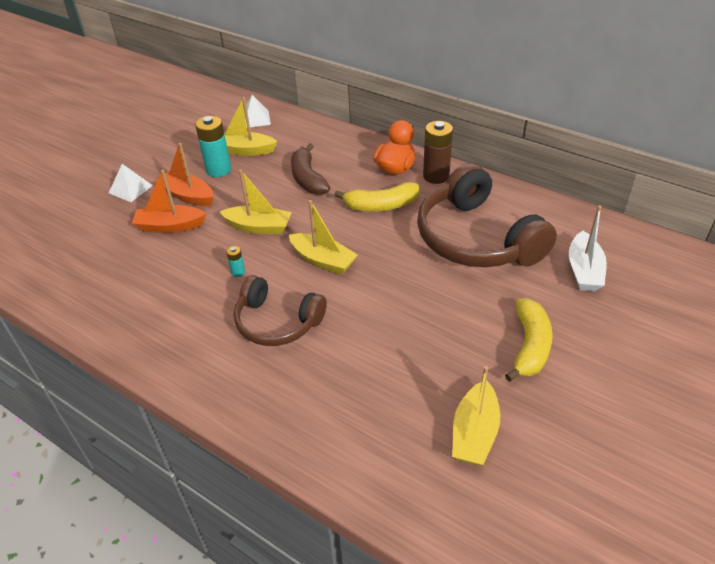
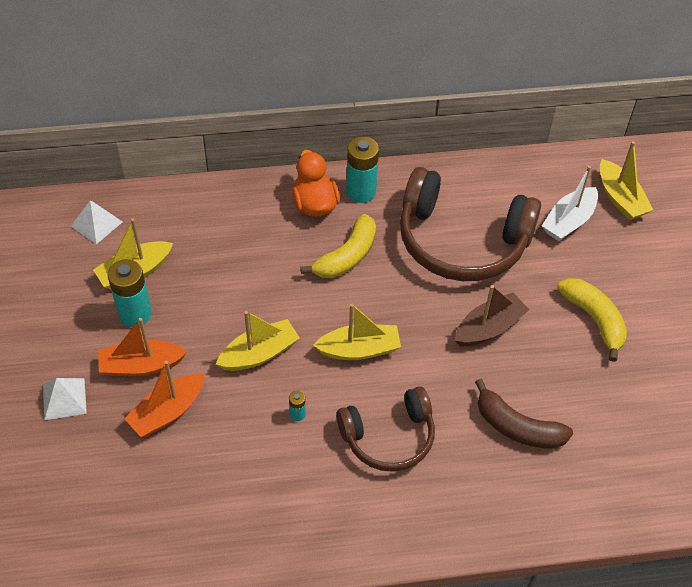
camera: 45 degrees left, 10 degrees up
(308, 178) = (242, 267): brown banana -> brown banana (517, 427)
(432, 301) = (489, 328): none -> brown boat
(436, 176) = (361, 192): brown battery -> turquoise battery
(474, 433) = (625, 420): yellow boat -> yellow boat (620, 198)
(584, 270) = (569, 221): white boat -> white boat turned 75 degrees clockwise

